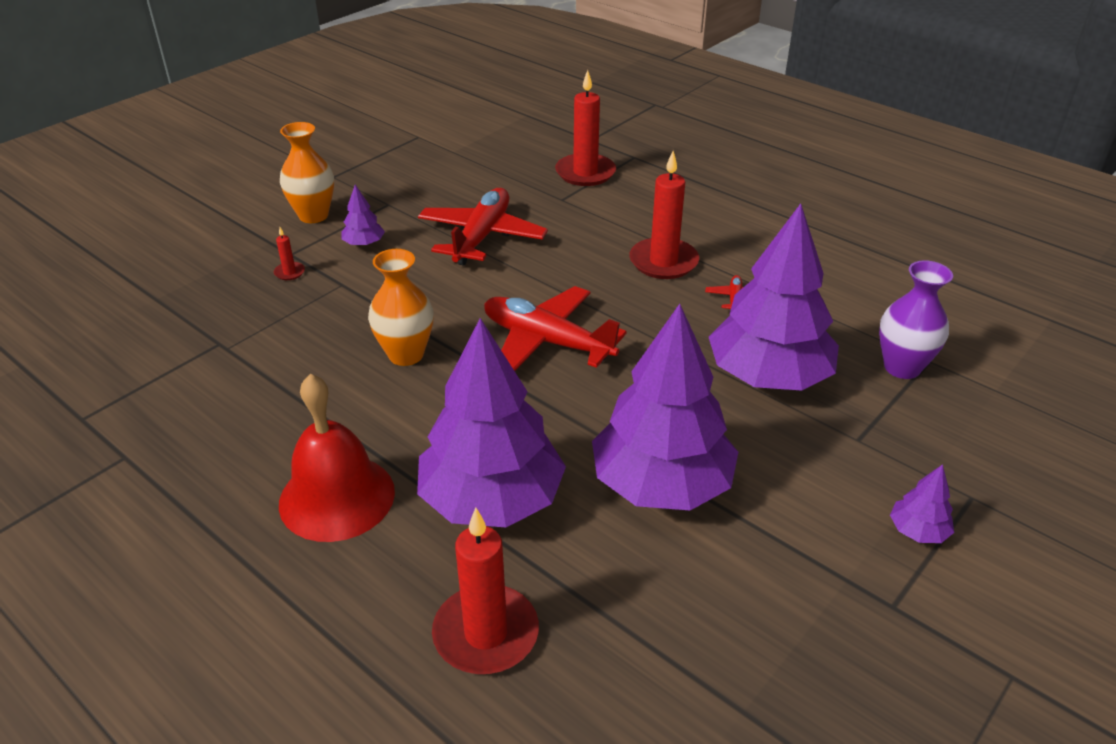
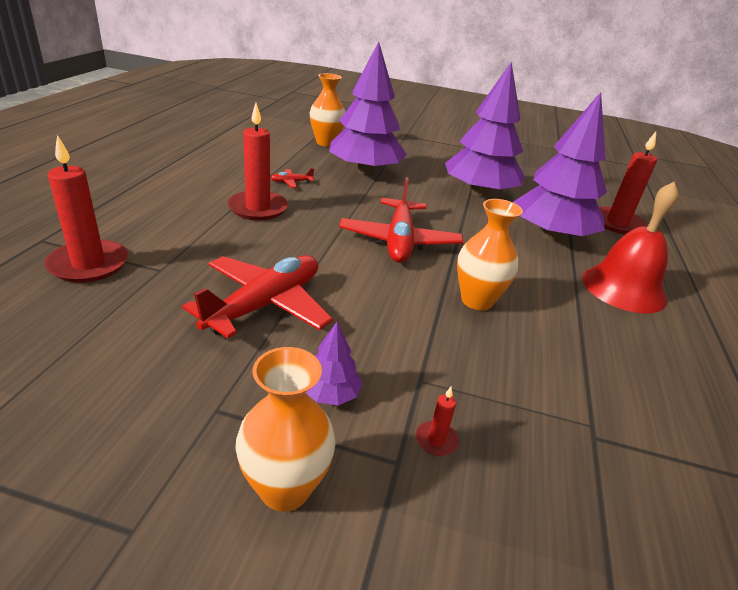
camera: 120 degrees left, 5 degrees down
(482, 237) = (265, 305): red plane -> red plane turned 135 degrees clockwise
(902, 367) = (326, 143): purple vase -> orange vase
(917, 531) = (438, 144): purple tree -> none

